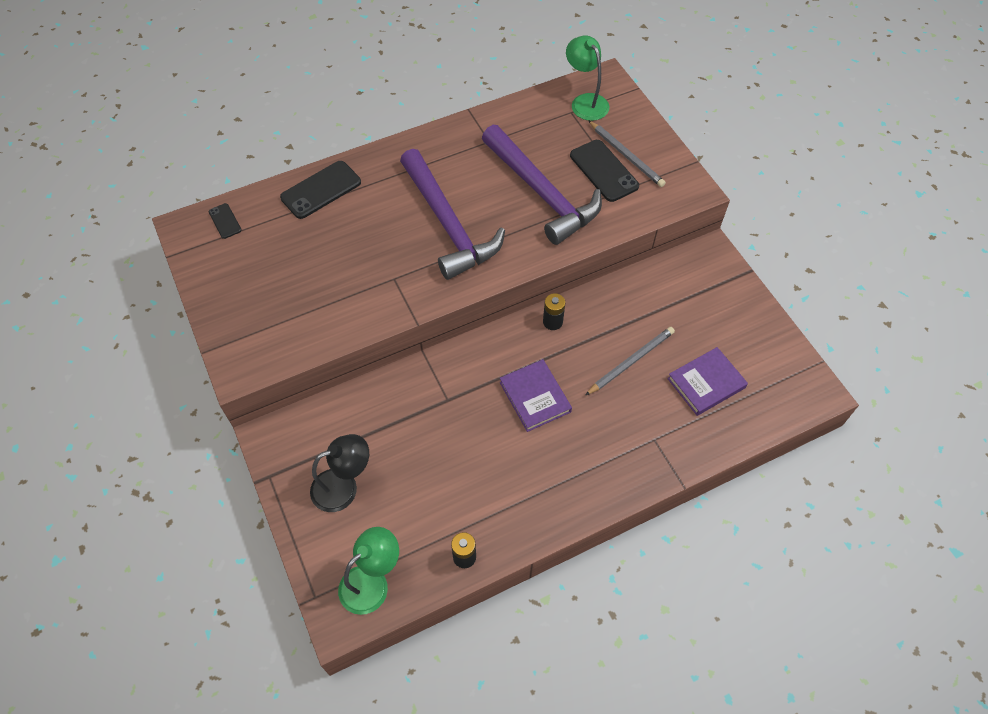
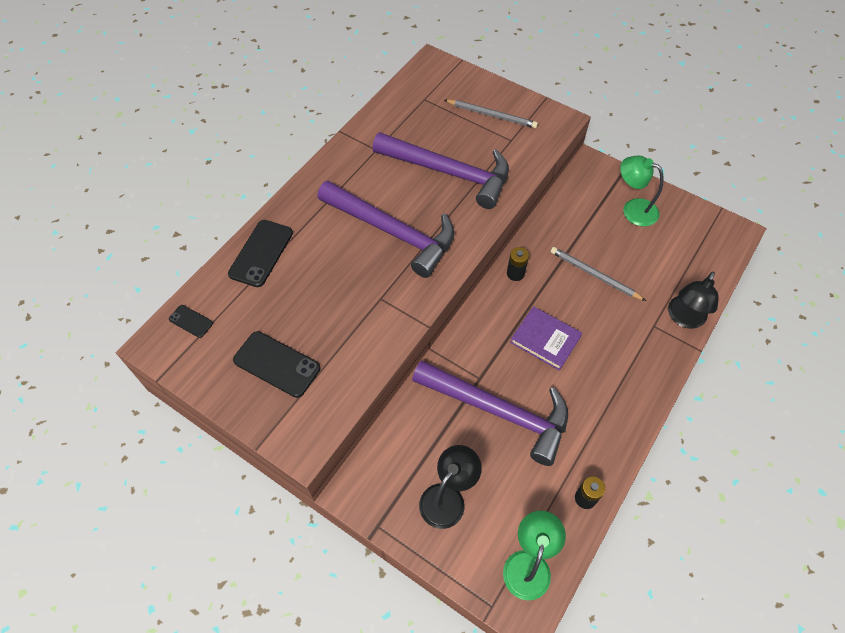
camera: 30 degrees left, 0 degrees up
(443, 438) = (499, 411): none -> purple hammer
(585, 102) = (430, 86): green lamp -> green lamp (633, 209)
(604, 171) = (484, 134): black phone -> black phone (277, 364)
(630, 362) = (594, 275): grey pencil -> grey pencil turned 75 degrees counterclockwise
(691, 448) = (684, 318): none -> black lamp
(706, 383) = (658, 264): purple book -> none

